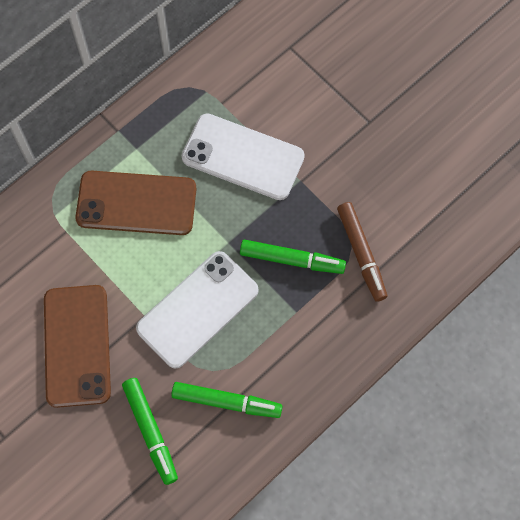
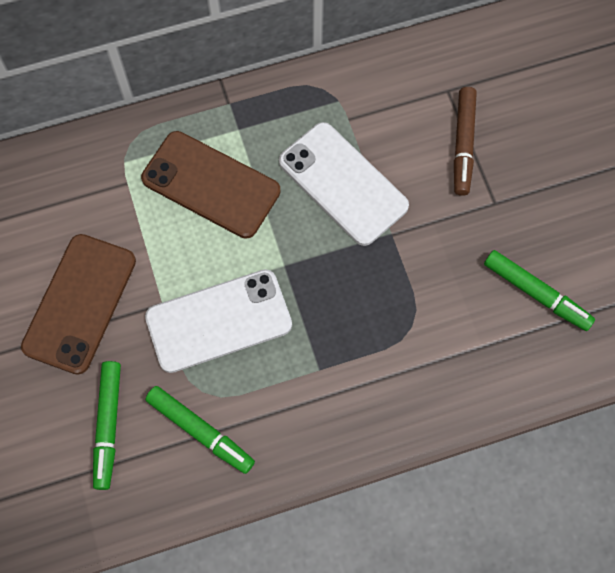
camera: 25 degrees right, 0 degrees up
(291, 259) = (341, 312): green marker -> green marker (536, 293)
(361, 253) = (418, 338): brown marker -> brown marker (463, 144)

